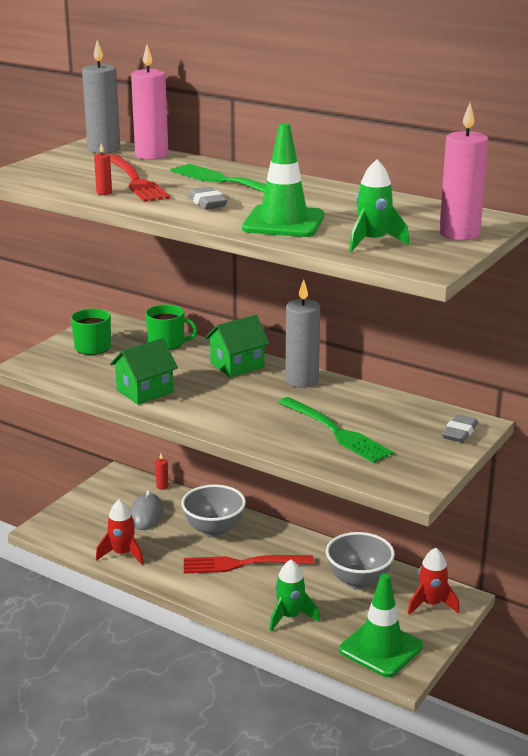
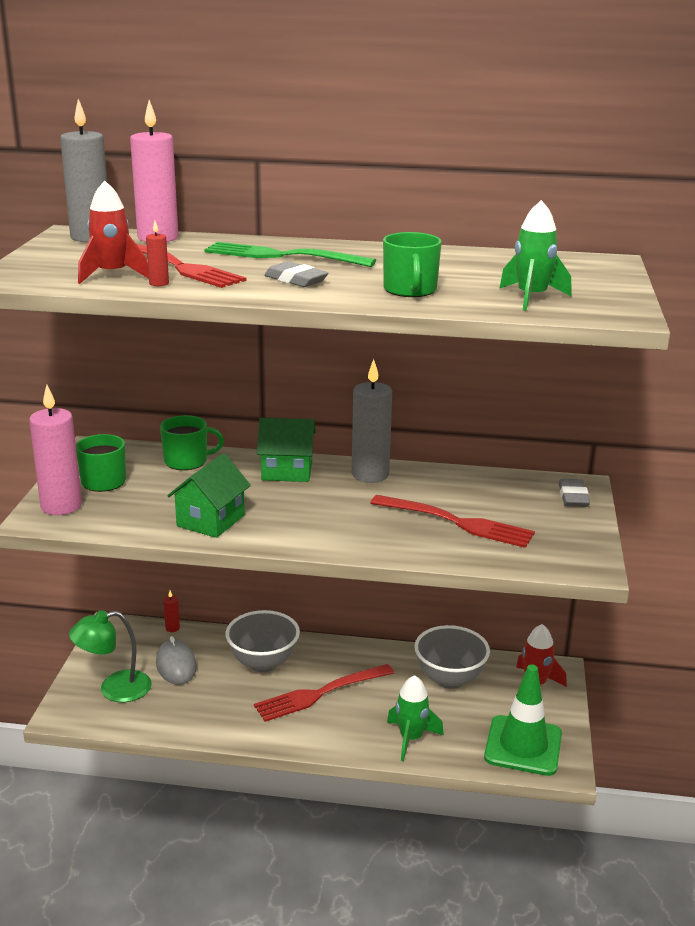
camera: 25 degrees left, 0 degrees up
(89, 521) = (114, 689): none -> green lamp
(122, 554) = (180, 718): red rocket -> red rocket (112, 275)
(237, 365) = (287, 471): green house -> green house turned 60 degrees clockwise
(283, 222) = (410, 290): green traffic cone -> green mug
(336, 432) = (457, 522): green fork -> red fork
(459, 234) = (600, 279): pink candle -> pink candle (61, 506)

